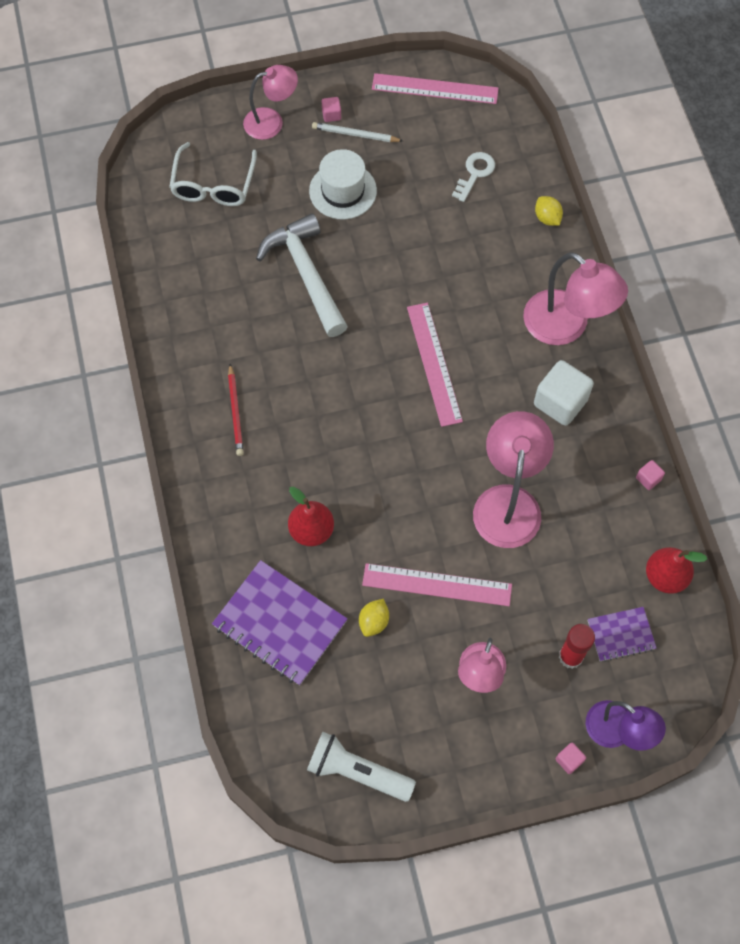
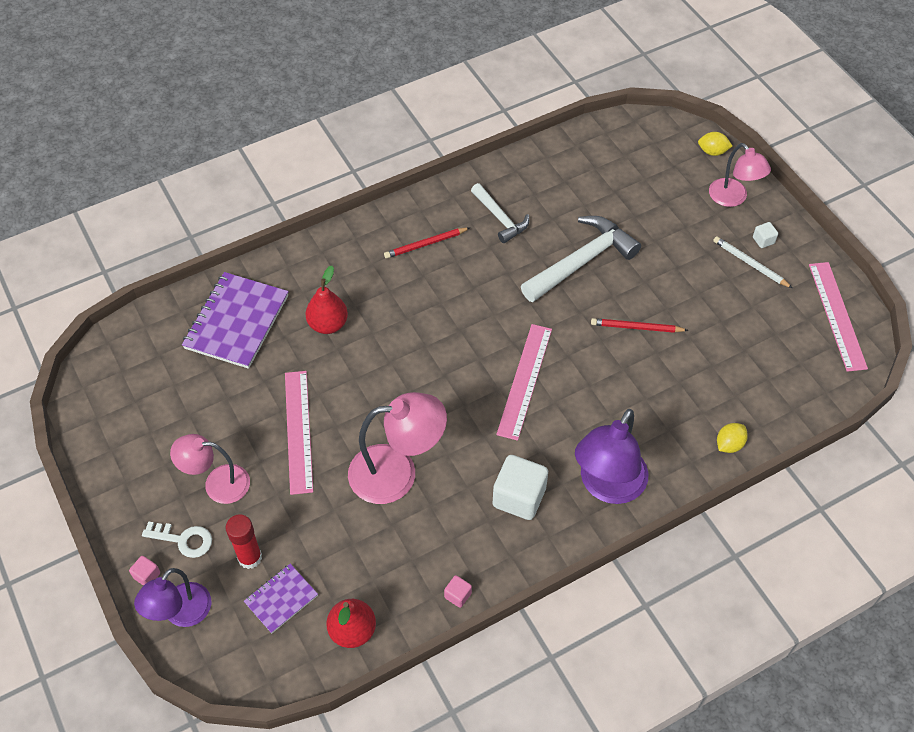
camera: 75 degrees right, 10 degrees down
(213, 185) = (645, 174): white glasses -> none
(225, 332) = (500, 218): none -> white hammer
(331, 115) = (763, 240): pink cube -> white cube
(343, 191) = (683, 268): white hat -> none
(355, 134) = (750, 264): white pencil -> white pencil turned 45 degrees counterclockwise
(357, 772) = (114, 408): white flashlight -> none
(374, 622) = (252, 390): yellow lemon -> yellow lemon (712, 152)
(400, 251) = (636, 327): none -> red pencil
(434, 363) = (524, 380): pink ruler -> pink ruler turned 45 degrees counterclockwise
(475, 173) = (753, 370): white key -> white key (184, 540)
(566, 327) = (607, 486): pink lamp -> purple lamp
(621, 635) = (281, 599): purple notebook -> purple notebook turned 75 degrees clockwise

